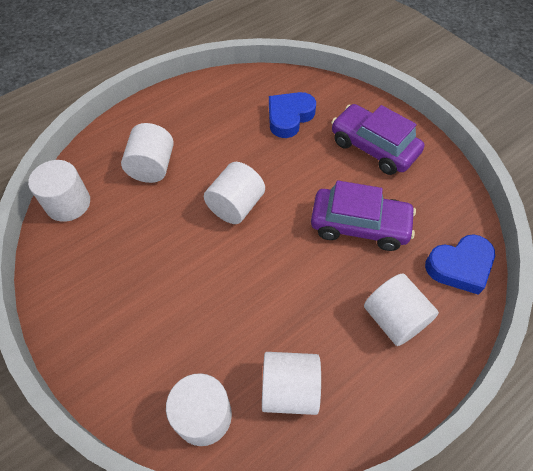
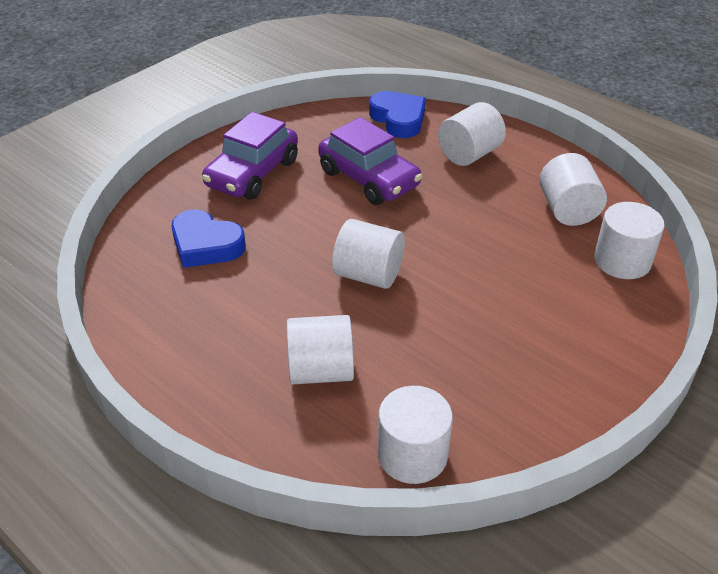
camera: 100 degrees left, 15 degrees down
(359, 225) = (369, 178): purple car -> purple car turned 135 degrees clockwise

